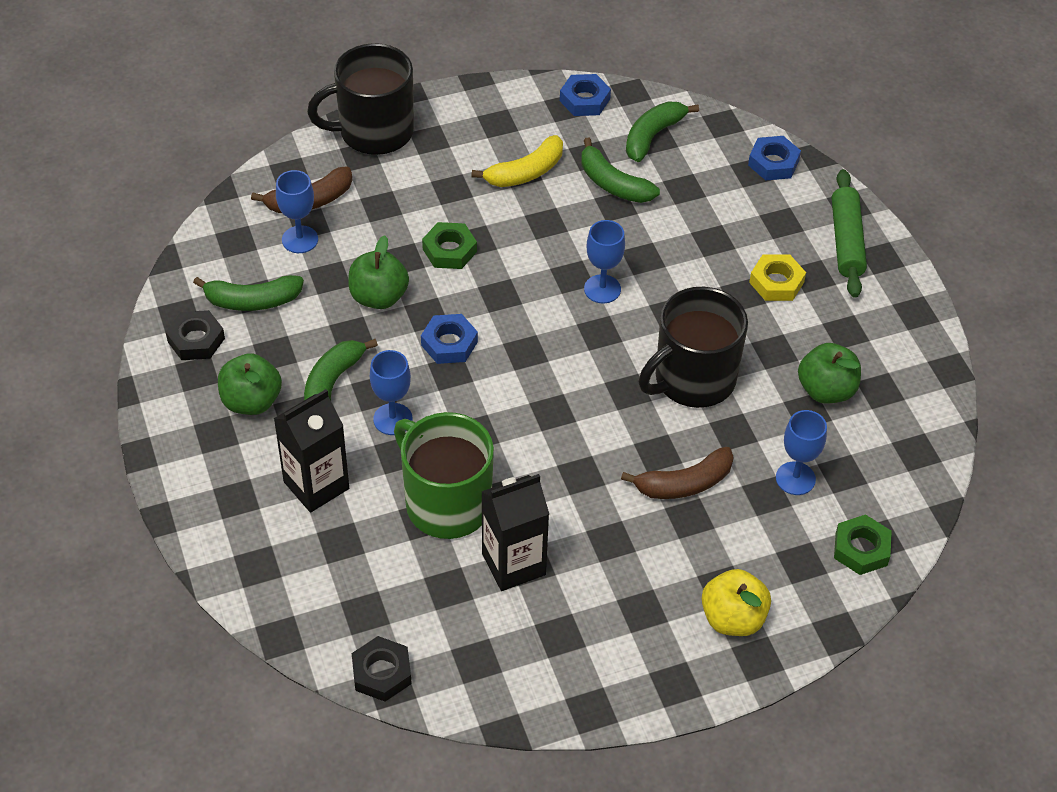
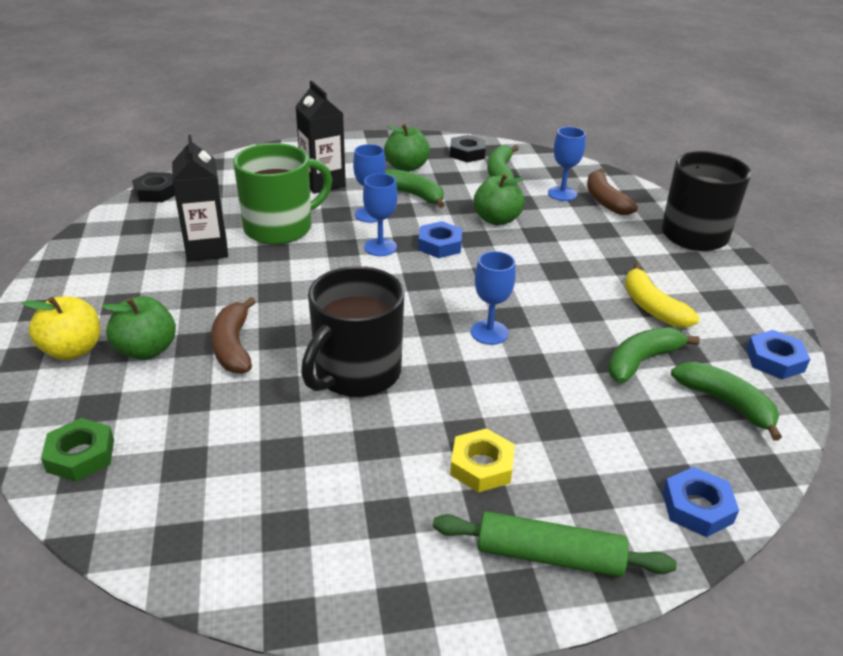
camera: 100 degrees right, 15 degrees down
(449, 250) = (547, 256): green nut -> none
(693, 379) = (356, 373): black mug -> black mug turned 120 degrees counterclockwise
(795, 478) = (198, 423): blue goblet -> blue goblet (380, 247)
(826, 390) = (304, 475): green apple -> green apple (146, 350)

